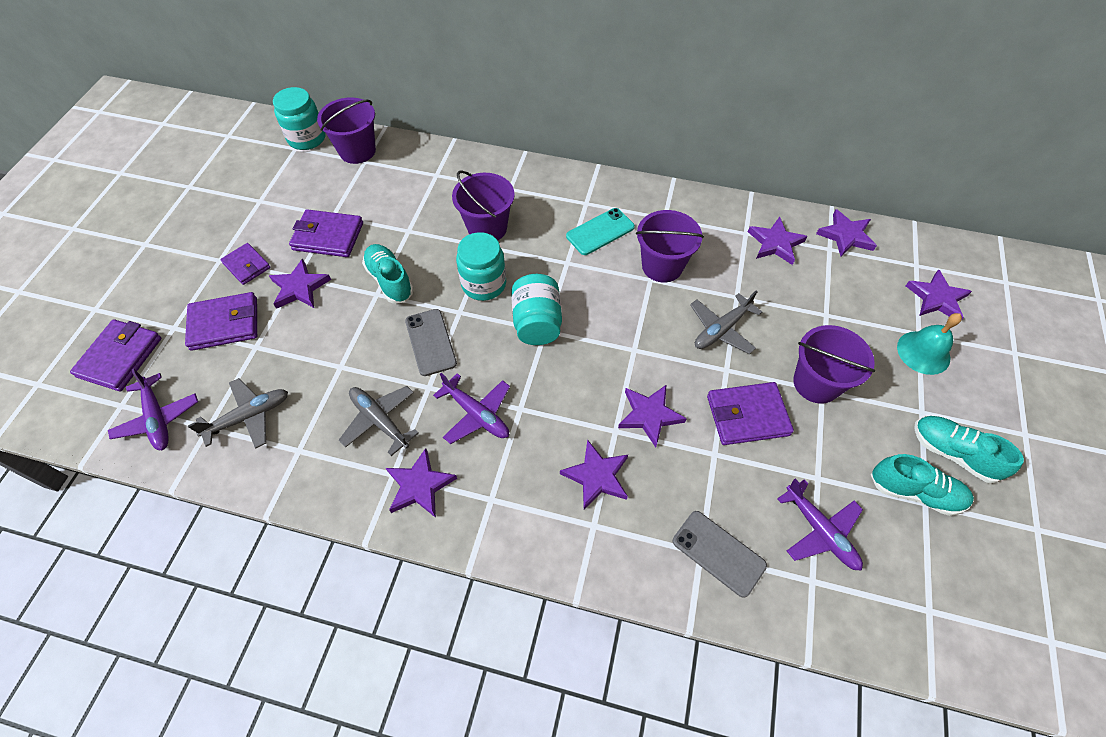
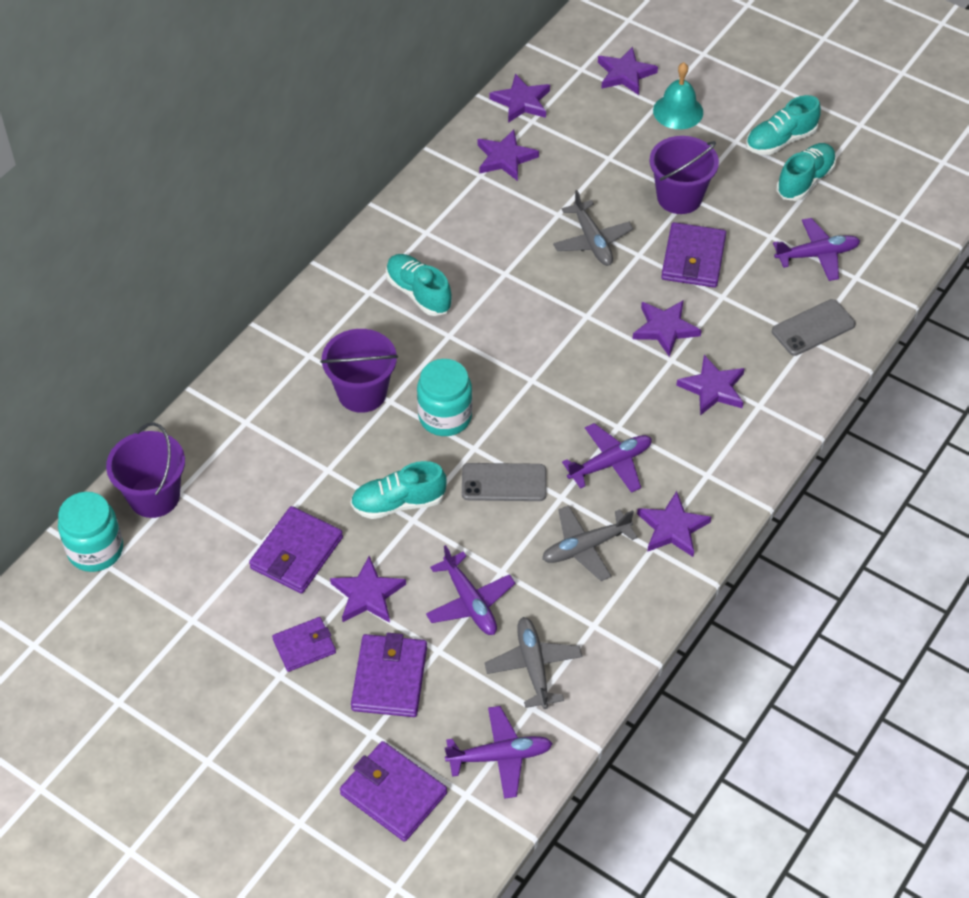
camera: 70 degrees left, 5 degrees down
(305, 354) = (470, 602): none -> purple plane
(537, 323) = (519, 384): turquoise jar -> none
(600, 231) = (418, 293): turquoise phone -> turquoise shoe
(662, 266) = (492, 258): purple bucket -> none

